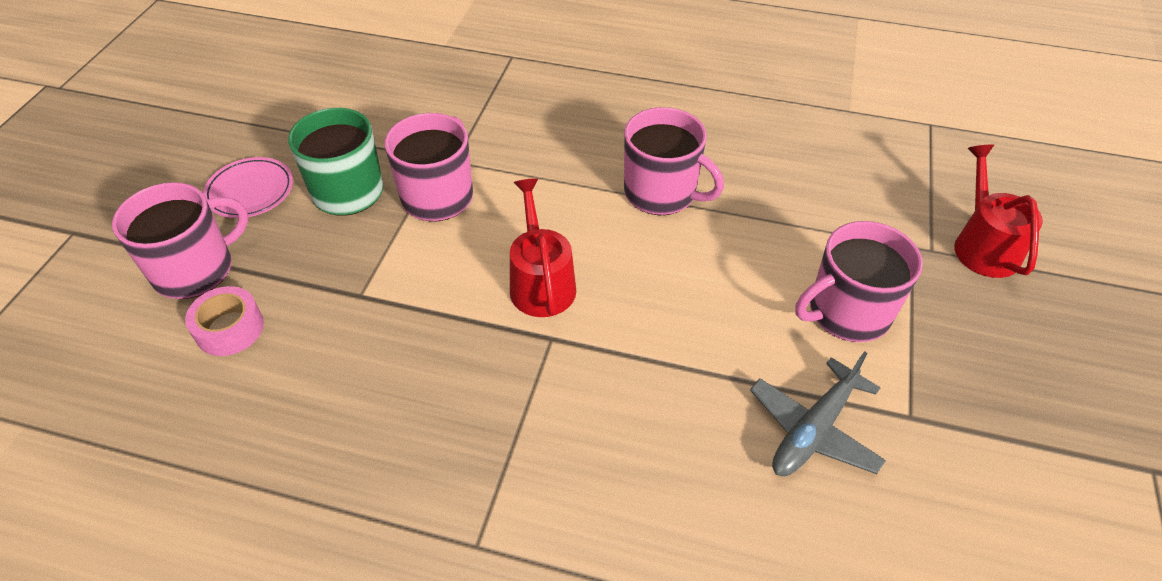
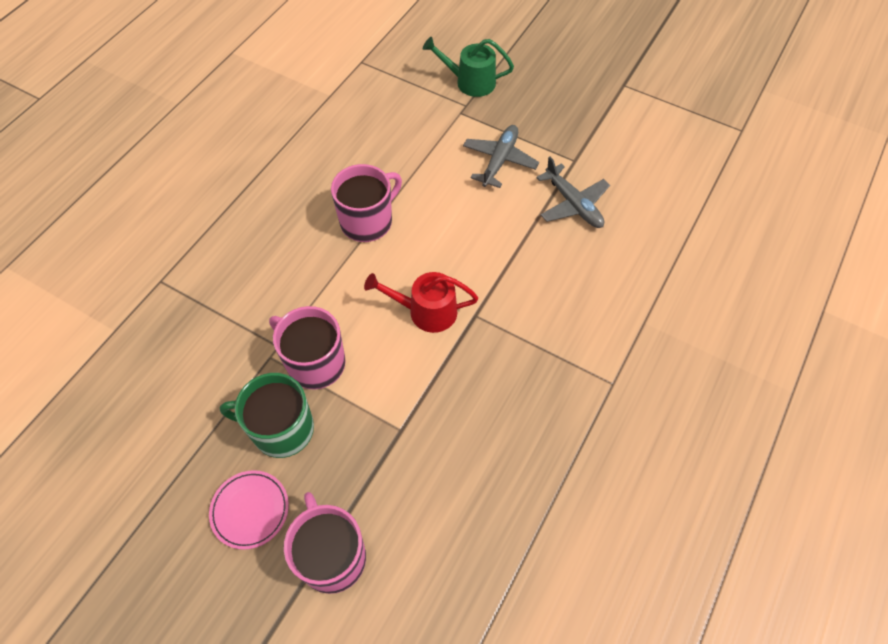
camera: 75 degrees left, 10 degrees up
(229, 329) = (406, 527): pink tape -> none
(847, 312) = (499, 160): pink mug -> grey plane
(983, 246) = (470, 82): red watering can -> green watering can

